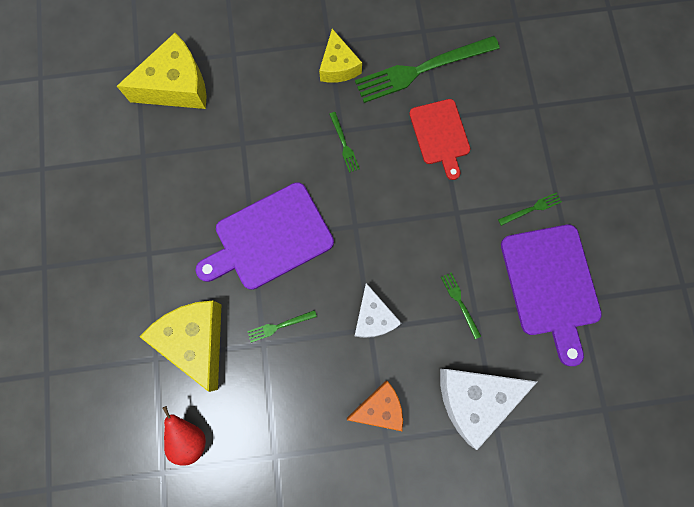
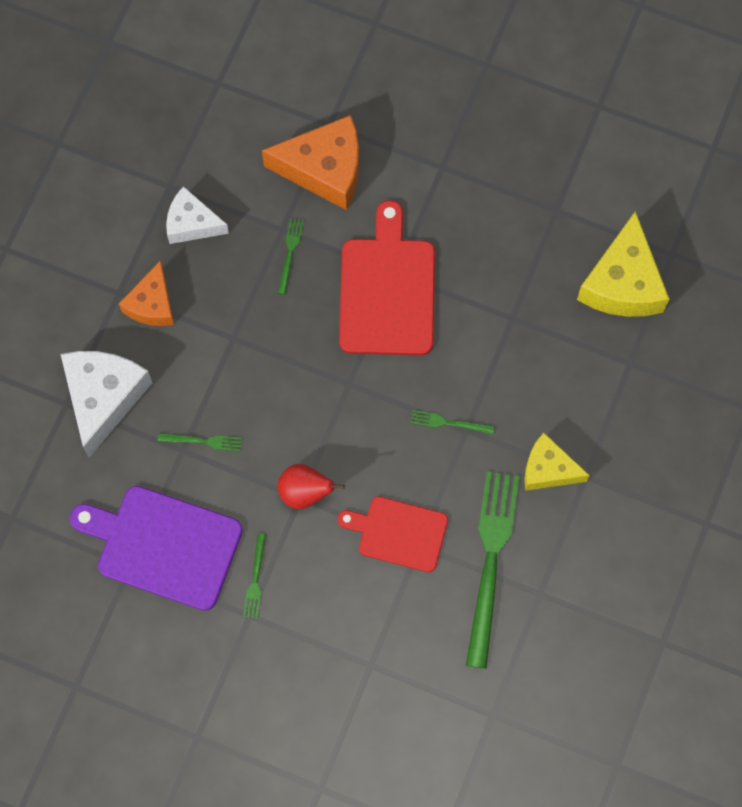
camera: 120 degrees right, 5 degrees down
(189, 437) = (235, 121): red pear -> red pear (305, 492)
(195, 340) = (324, 169): yellow cheese -> orange cheese
(269, 238) = (387, 290): purple cutting board -> red cutting board
(373, 317) = (242, 347): white cheese -> white cheese (192, 223)

